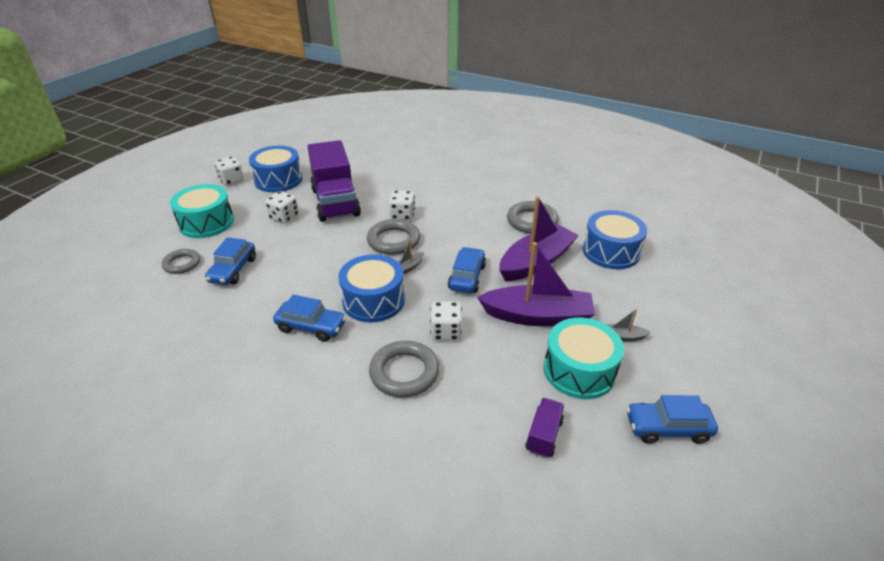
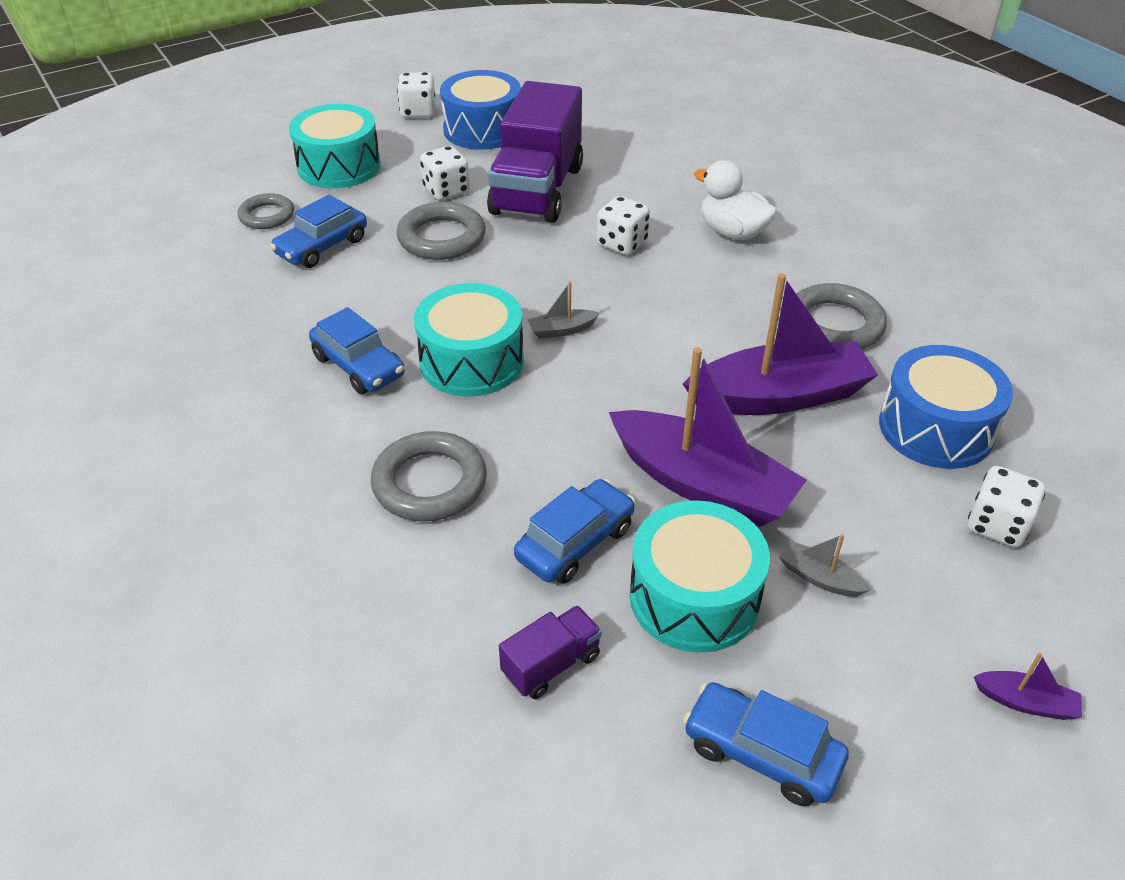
camera: 30 degrees right, 5 degrees up
(373, 300) = (471, 361): blue drum -> turquoise drum
(393, 240) = (575, 280): grey ring -> grey ring (441, 237)
(446, 332) = (537, 449): white dice -> white dice (997, 525)
(451, 194) = (732, 232): none -> white duck
(467, 277) = (641, 378): blue car -> blue car (575, 542)
(741, 353) = (1025, 702): none -> purple boat

